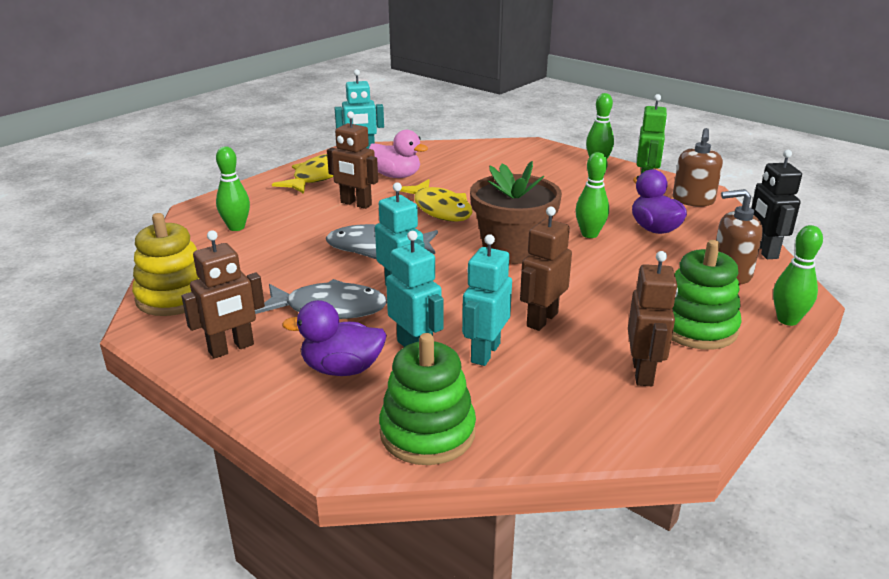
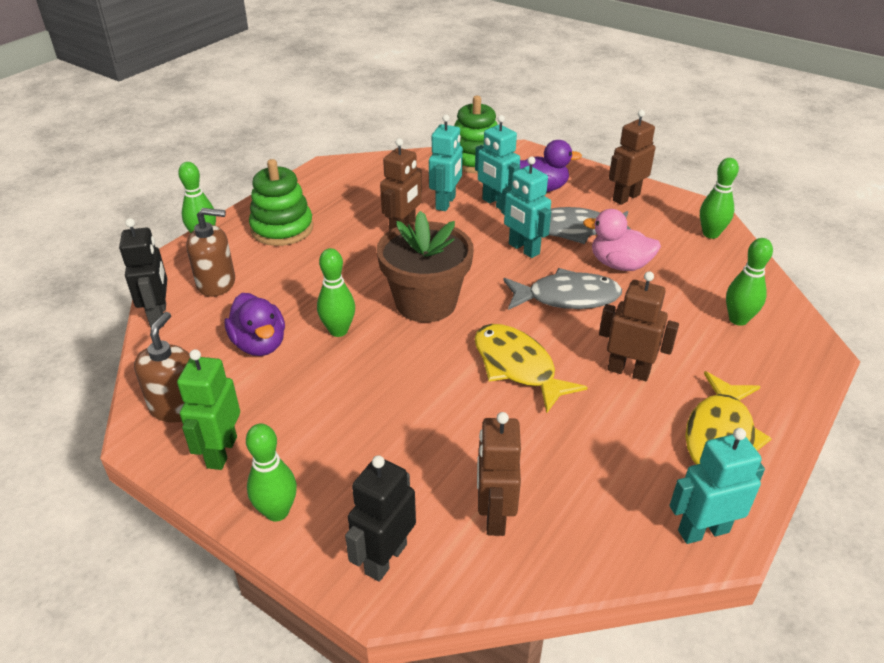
camera: 175 degrees right, 10 degrees up
(174, 297) = (710, 234): yellow stacking toy -> green bowling pin
(396, 176) = (604, 446): pink duck -> pink duck (619, 265)
(533, 150) = (385, 558): none -> black robot
(643, 372) = (338, 196): brown robot -> brown robot (494, 515)

